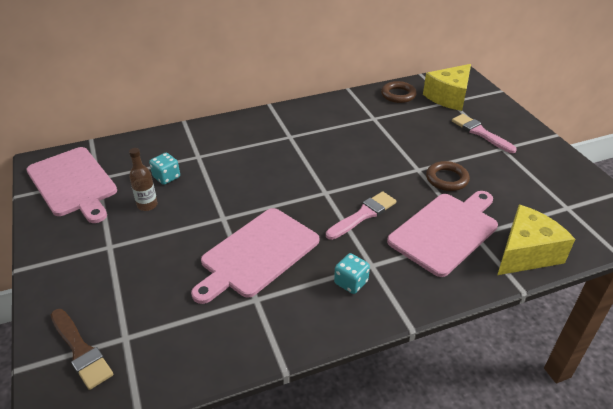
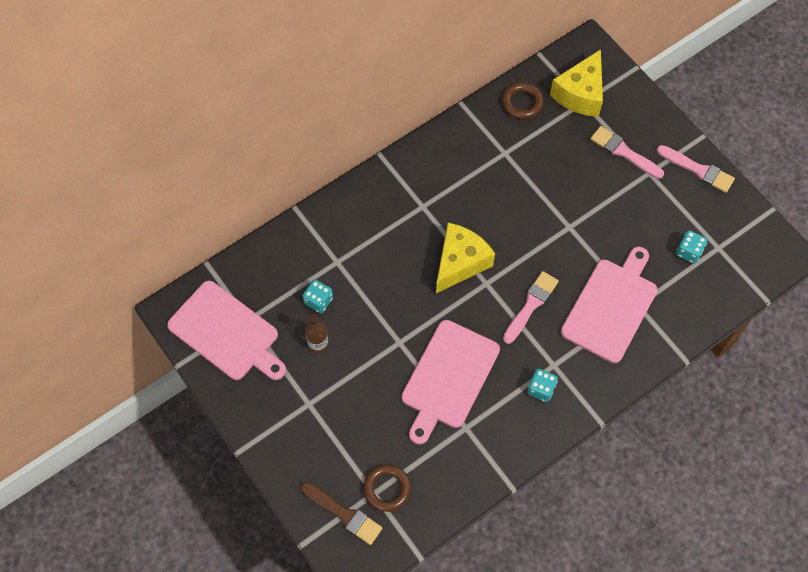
camera: 15 degrees left, 25 degrees up
(446, 179) = (600, 235): brown ring -> brown ring (387, 489)
(526, 253) = (685, 316): yellow cheese -> yellow cheese (460, 262)
(535, 205) = (688, 252): none -> turquoise dice
(550, 153) = (698, 170): none -> pink brush

